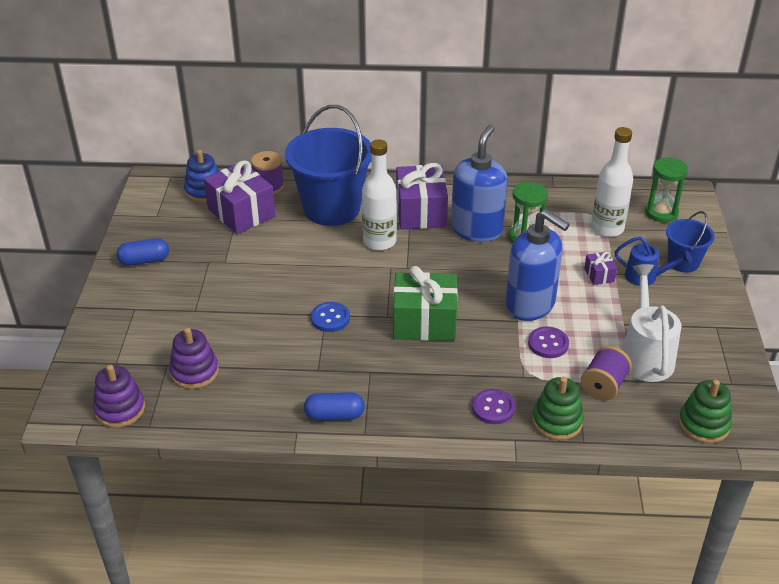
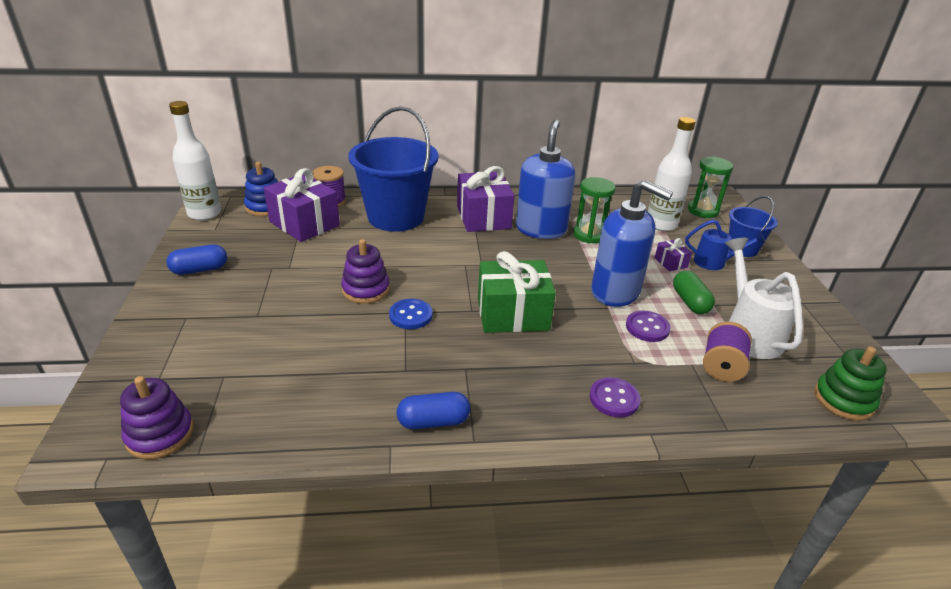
camera: 10 degrees left, 5 degrees down
(194, 372) = (257, 382): purple stacking toy -> purple stacking toy (366, 290)
(379, 241) = (449, 243): white bottle -> white bottle (204, 213)
(557, 421) = (689, 409): green stacking toy -> none
(601, 320) = (690, 302): none -> green capsule

